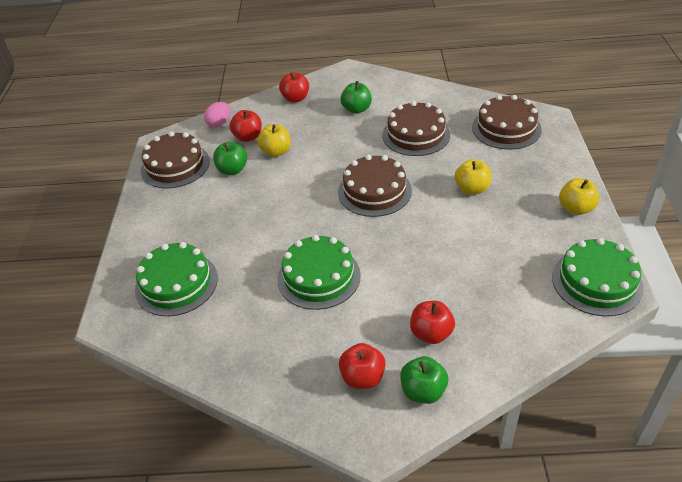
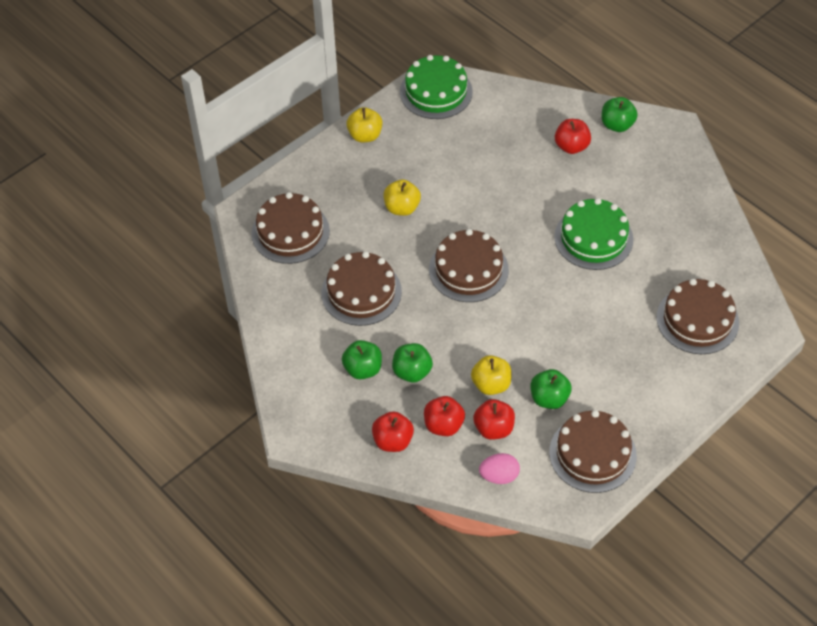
camera: 135 degrees left, 10 degrees up
(176, 283) = (697, 320): green cake -> brown cake
(329, 126) = (412, 372): none -> green apple
(362, 377) = (641, 157): red apple -> red apple (443, 425)

